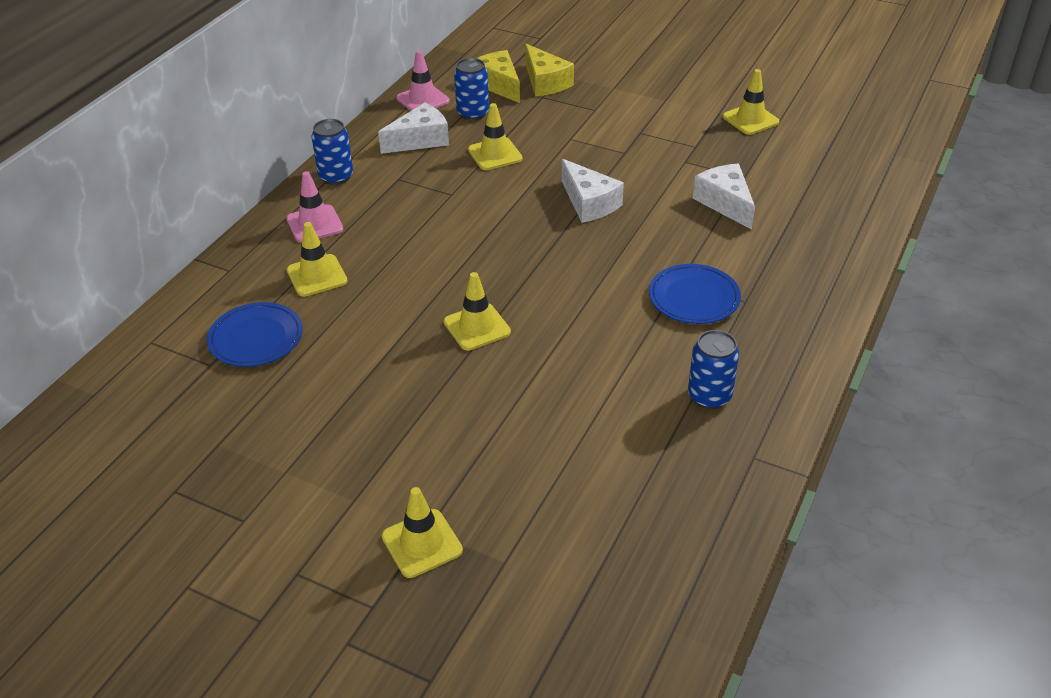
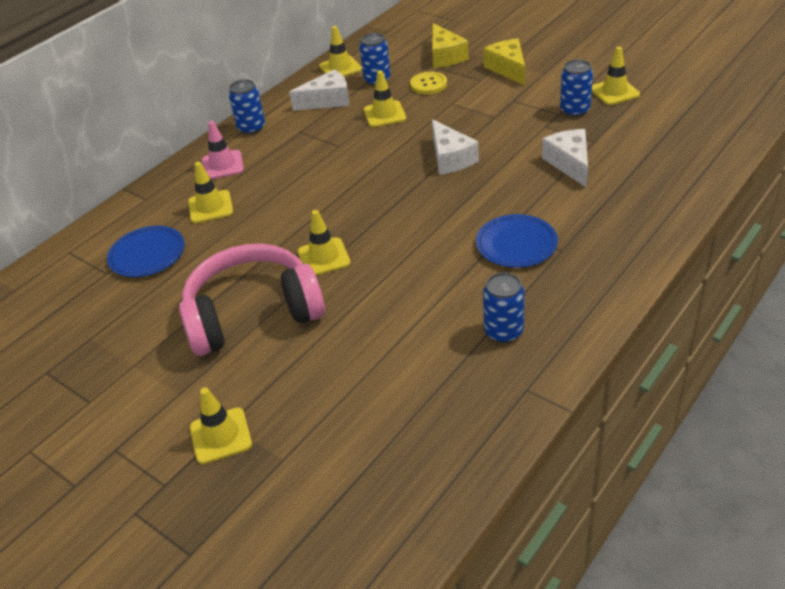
camera: 15 degrees right, 0 degrees up
(413, 399) = (253, 314): none -> pink headphones
(423, 99) = (340, 68): pink traffic cone -> yellow traffic cone
(498, 85) = (405, 57): yellow cheese -> yellow cheese (508, 69)
(536, 117) = (428, 84): none -> yellow button
(713, 142) = (574, 110): none -> blue can

